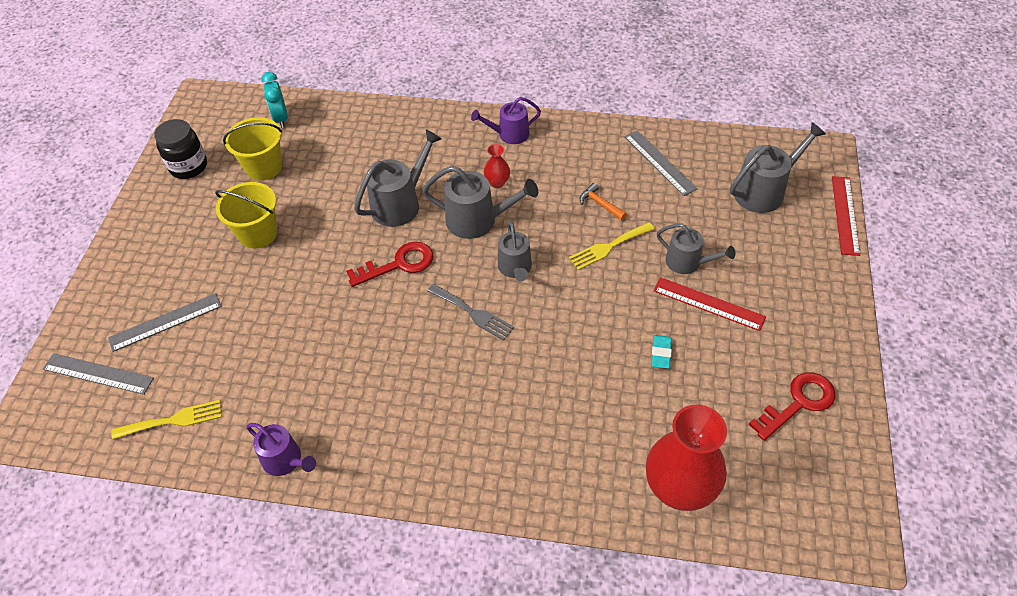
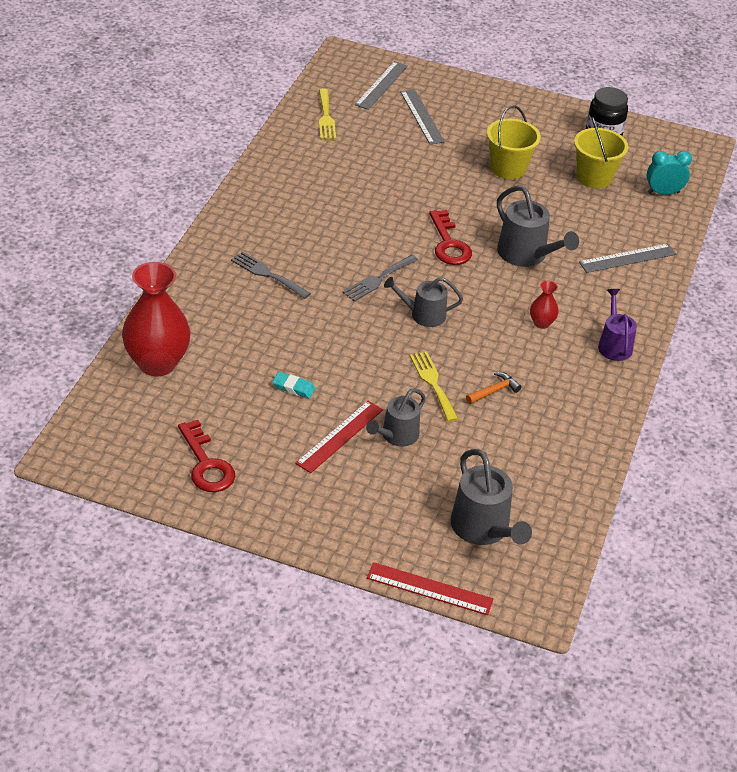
camera: 95 degrees right, 10 degrees down
(285, 460) = (270, 165): purple watering can -> none
(477, 220) = (492, 301): grey watering can -> none
(494, 415) = (267, 274): none -> grey fork
(659, 162) = (547, 453): grey ruler -> grey ruler (627, 258)

